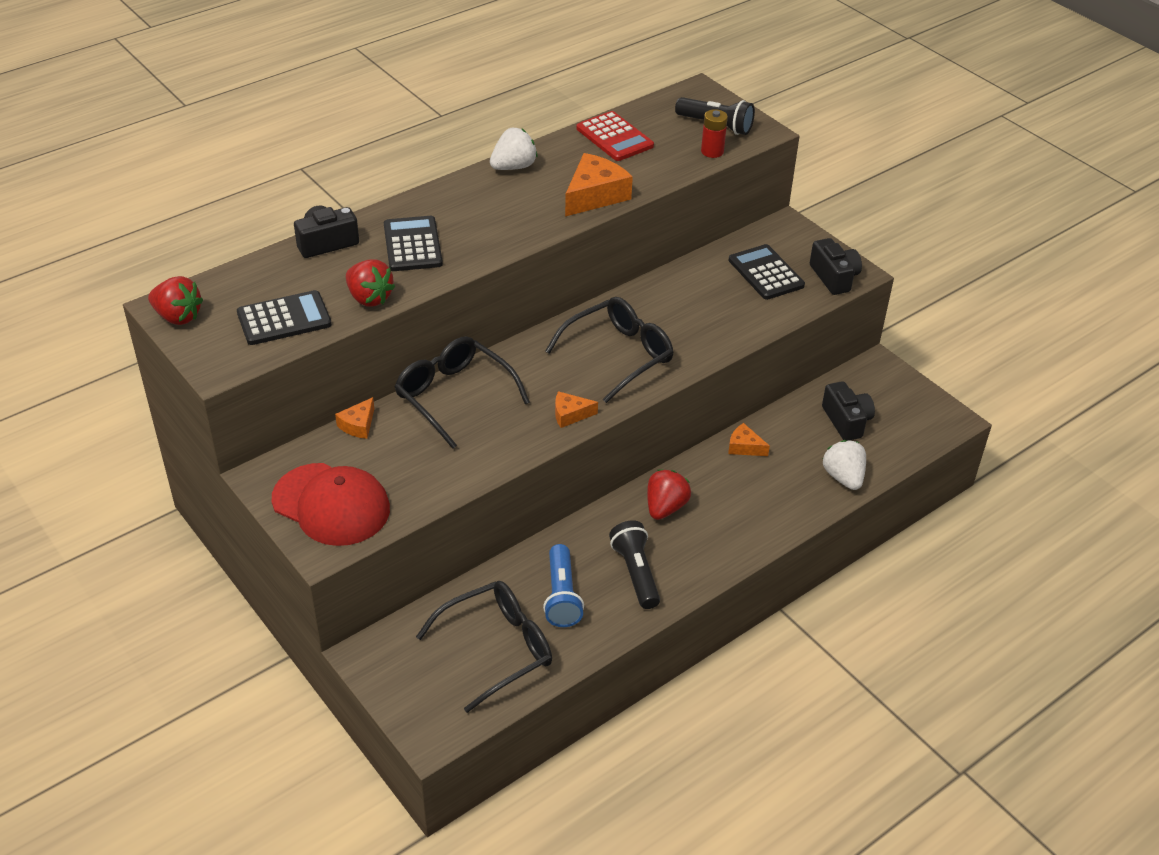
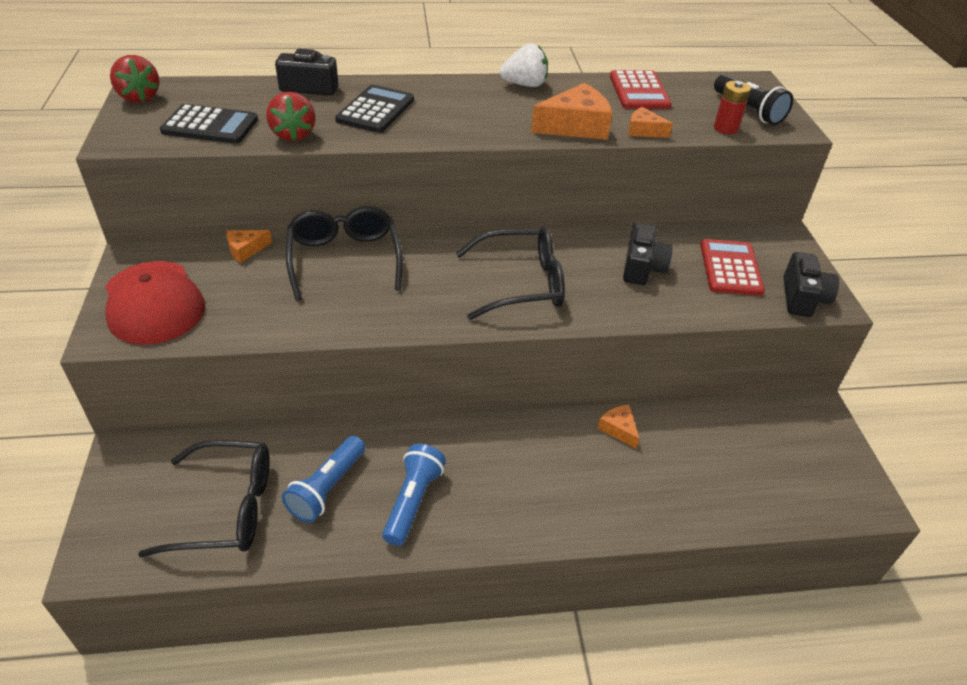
camera: 30 degrees right, 0 degrees up
(570, 414) = (427, 316): orange cheese -> orange cheese (644, 131)
(635, 573) = (413, 501): black flashlight -> blue flashlight
(665, 507) = (494, 451): red strawberry -> none
(765, 273) = (730, 268): black calculator -> red calculator
(843, 477) = (702, 508): white strawberry -> none
(846, 421) = (746, 451): black camera -> black camera (642, 268)

